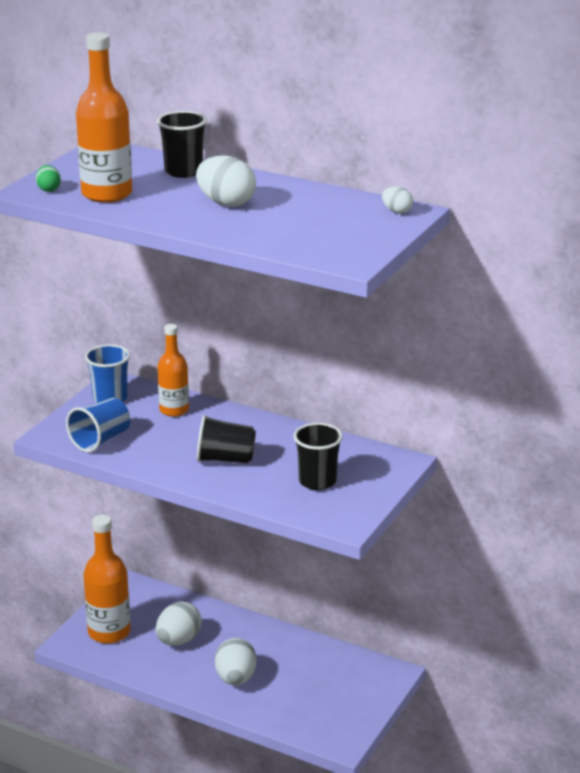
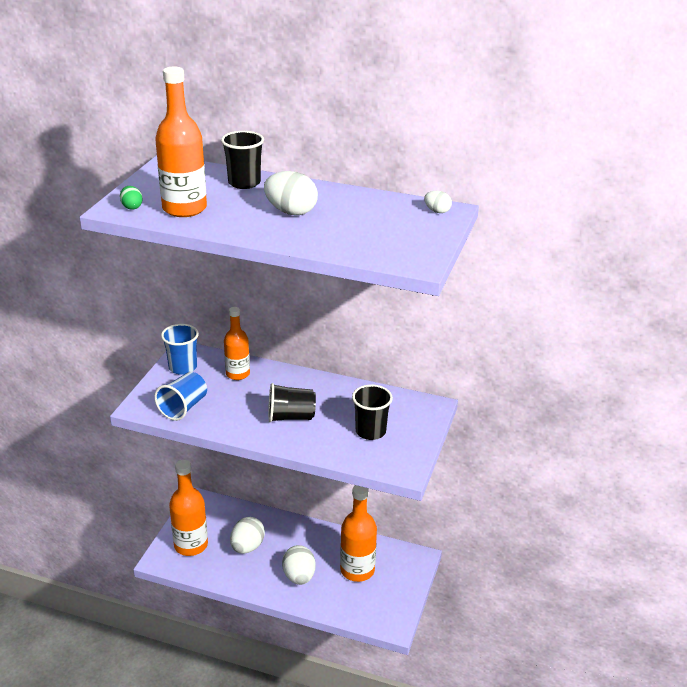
camera: 10 degrees left, 5 degrees up
(311, 679) = (357, 570): none -> orange bottle

